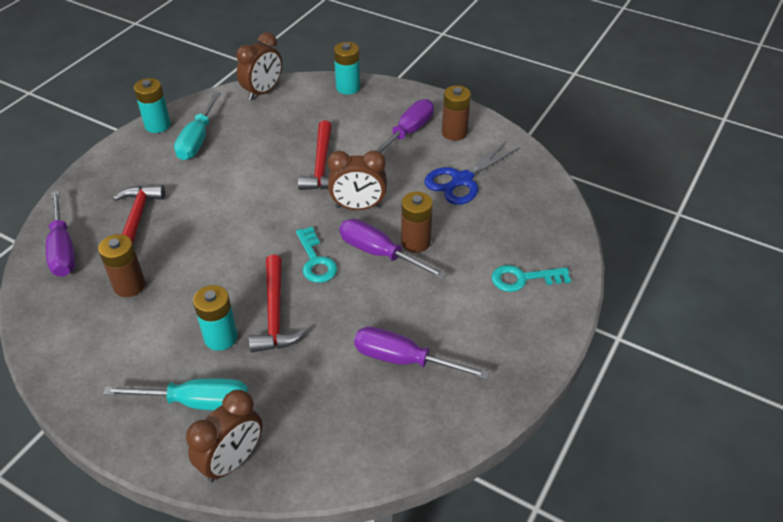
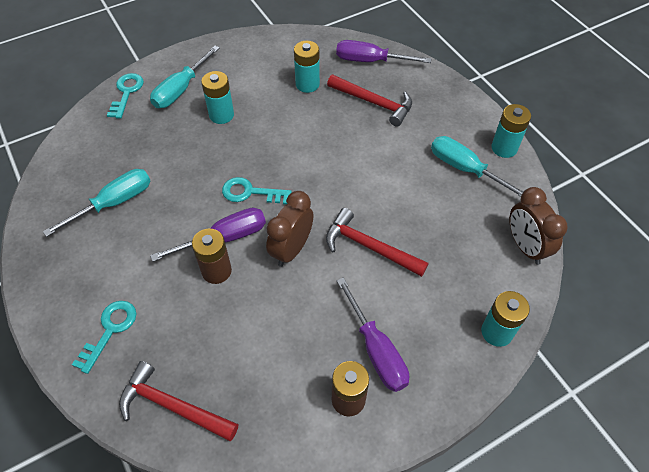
camera: 120 degrees right, 10 degrees up
(129, 285) = (307, 84): brown battery -> turquoise battery
(232, 461) = (126, 92): brown clock -> turquoise key
(275, 314) = (217, 149): red hammer -> red hammer (173, 406)
(404, 360) = (114, 203): purple screwdriver -> turquoise screwdriver
(462, 180) = (267, 359): blue scissors -> none

